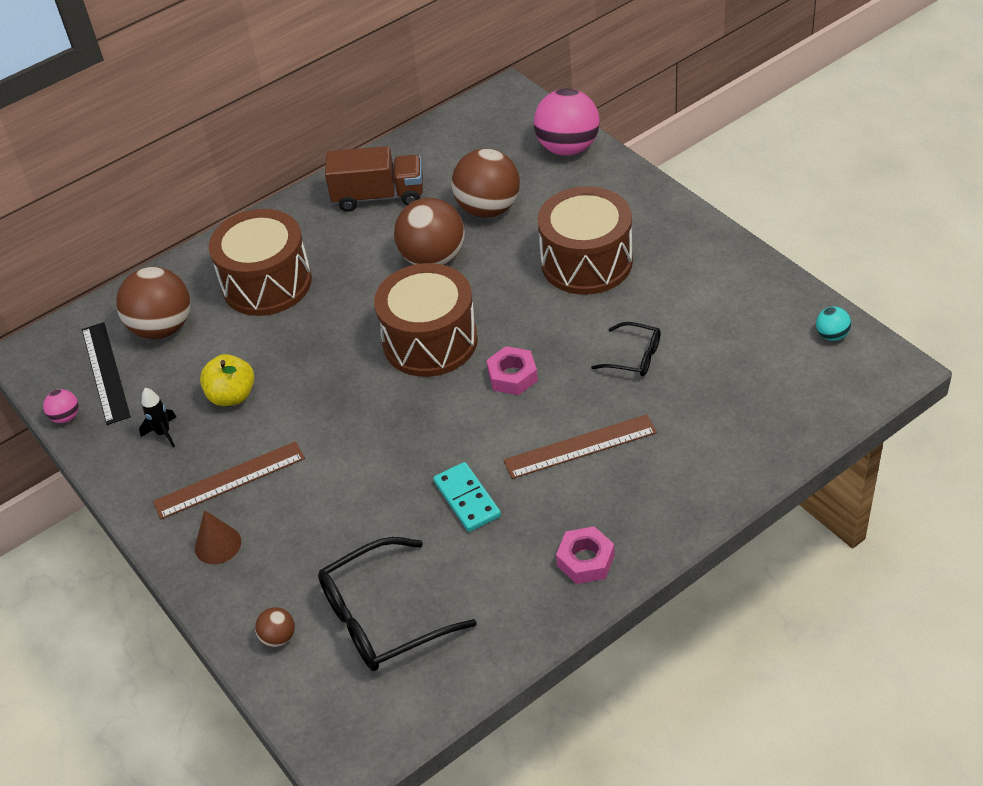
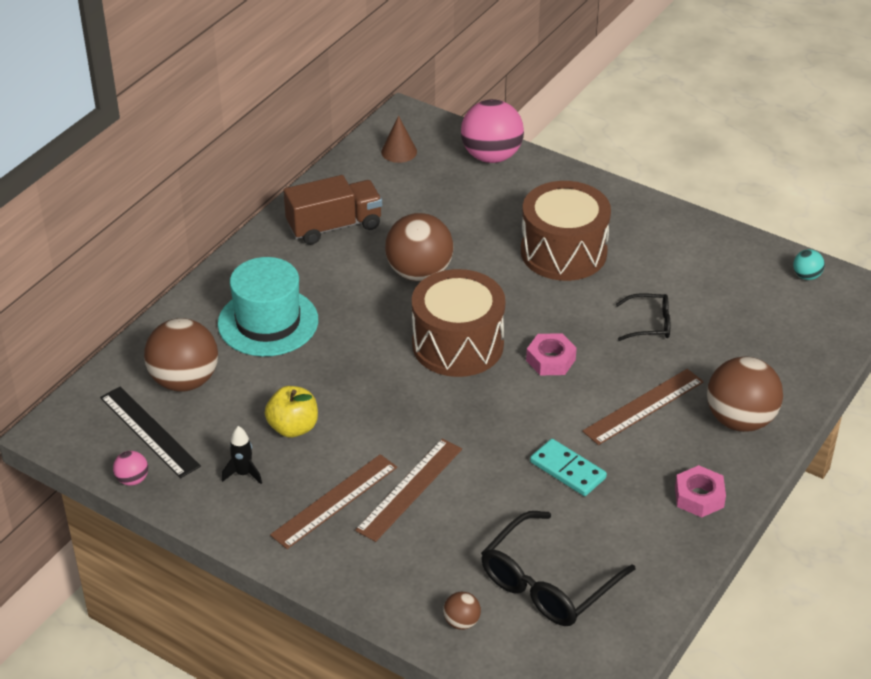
camera: 25 degrees left, 5 degrees down
(218, 544) = (357, 558): brown cone -> brown cone (399, 151)
(267, 283) = (268, 322): brown drum -> turquoise hat
(304, 484) = (409, 489): none -> brown ruler
(488, 209) = (447, 220): brown ball -> brown ball (740, 420)

